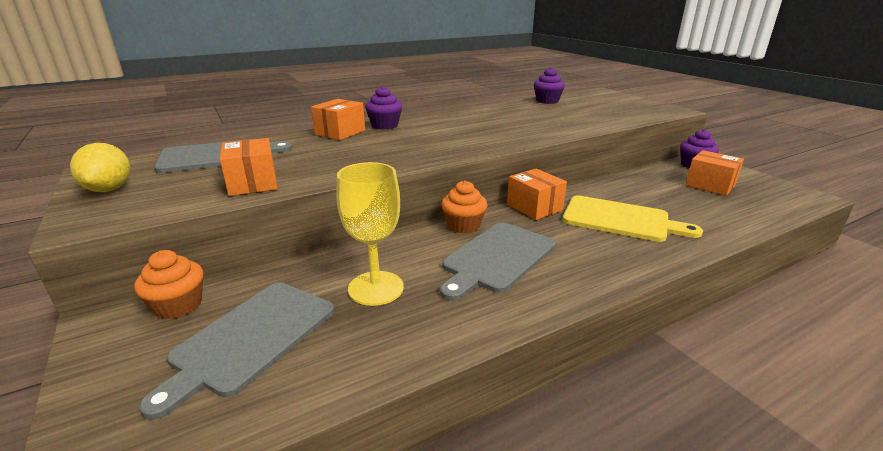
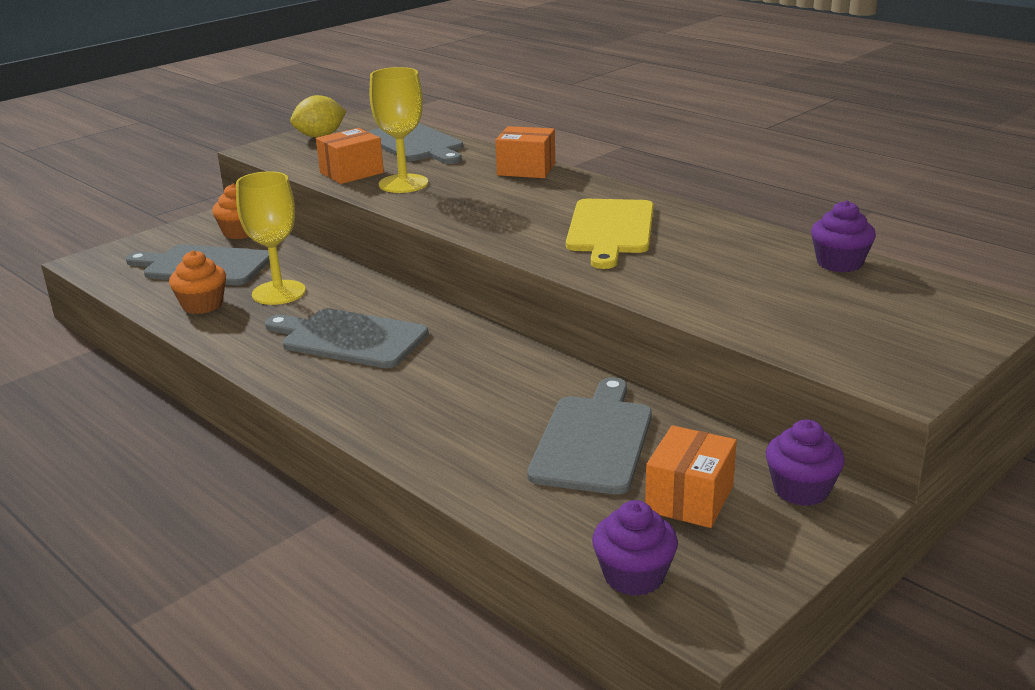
camera: 75 degrees right, 0 degrees up
(314, 167) = (403, 184): none -> yellow goblet
(385, 125) = (574, 183): purple cupcake -> purple cupcake (634, 576)
(463, 225) = (421, 311): orange cupcake -> orange cupcake (202, 305)
(534, 207) = (495, 347): orange box -> none
(620, 219) = (487, 409): yellow cutting board -> yellow cutting board (610, 230)
(656, 197) = (593, 440): none -> grey cutting board

